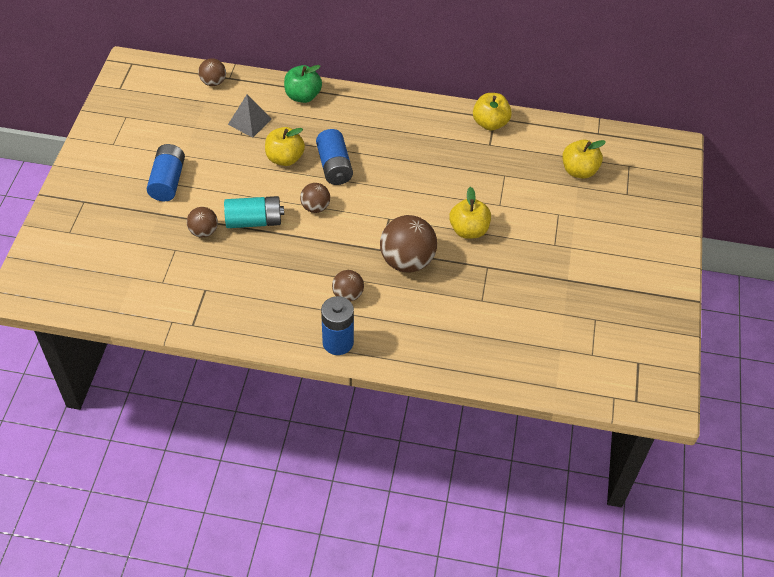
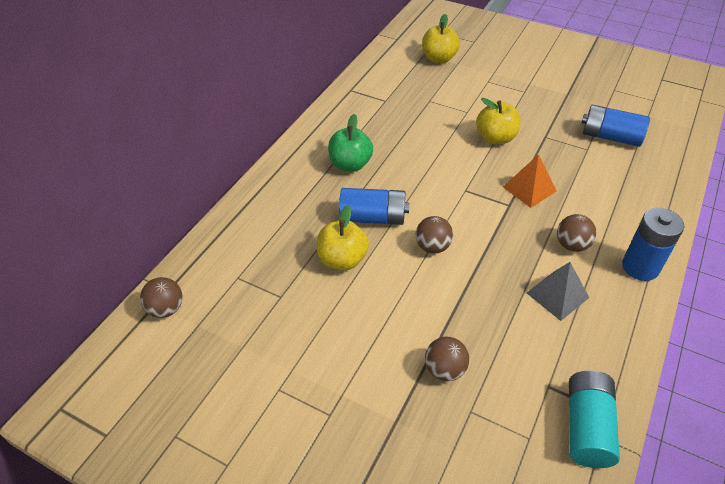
camera: 70 degrees left, 5 degrees down
(168, 181) = (336, 398): blue battery -> blue battery (610, 137)
(250, 121) = (262, 282): grey pyramid -> grey pyramid (557, 295)
(254, 221) = (440, 310): turquoise battery -> turquoise battery (587, 427)
(303, 96) = (244, 222): green apple -> green apple (350, 164)
(407, 261) = (529, 189): brown ball -> orange pyramid
(490, 123) = (357, 94): yellow apple -> none

